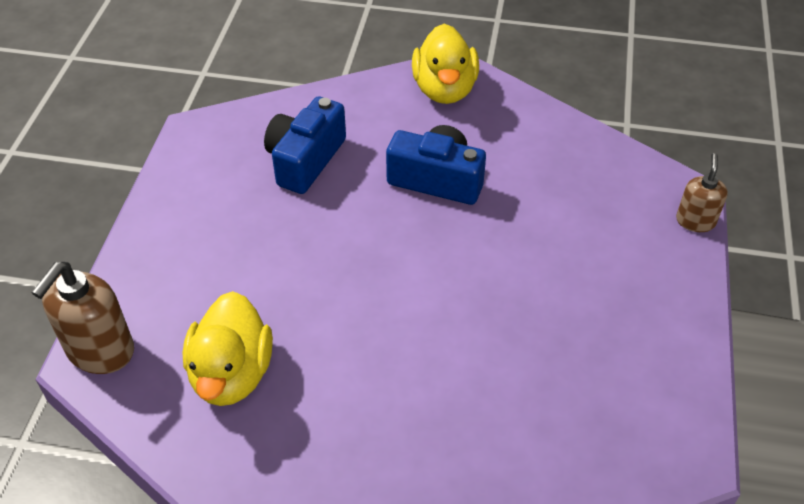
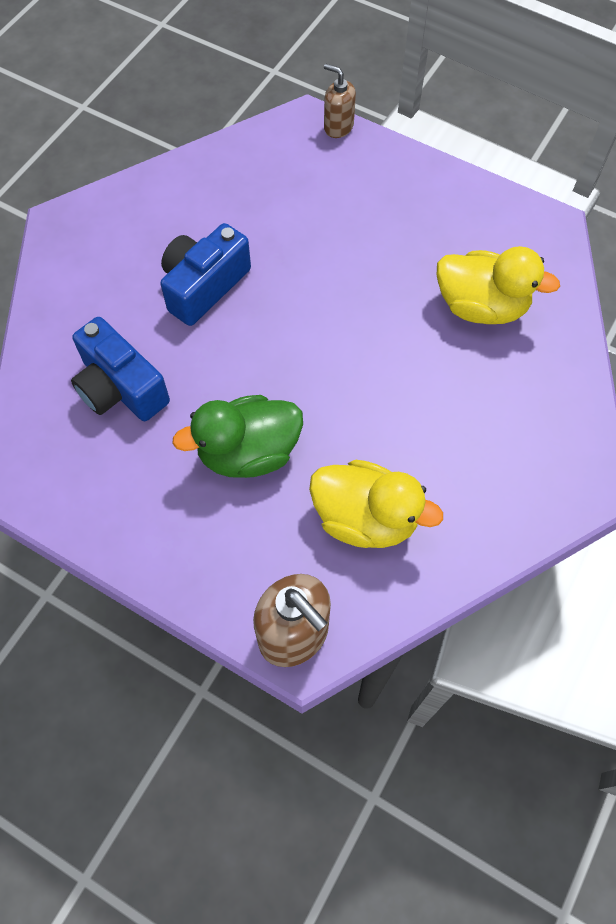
camera: 70 degrees left, 15 degrees up
(272, 264) = (248, 452): none -> green duck
(444, 89) = (84, 240): yellow duck -> yellow duck (481, 306)

